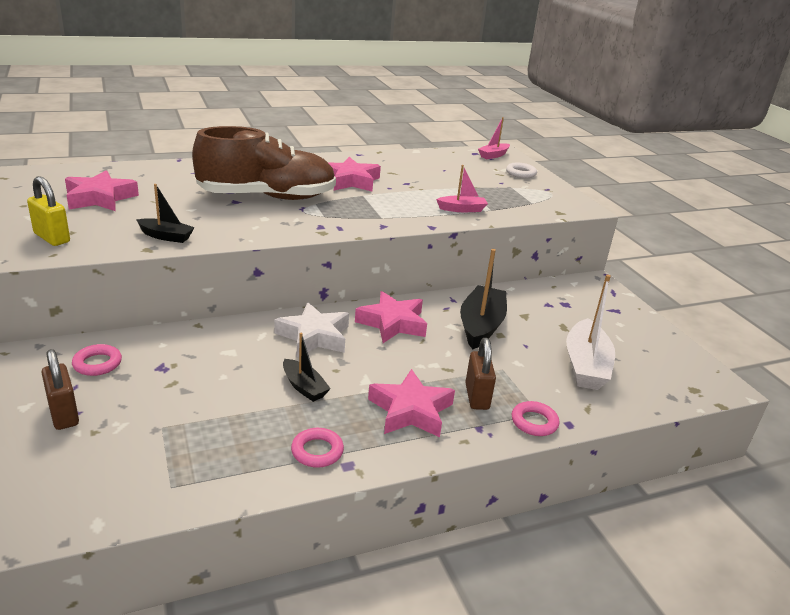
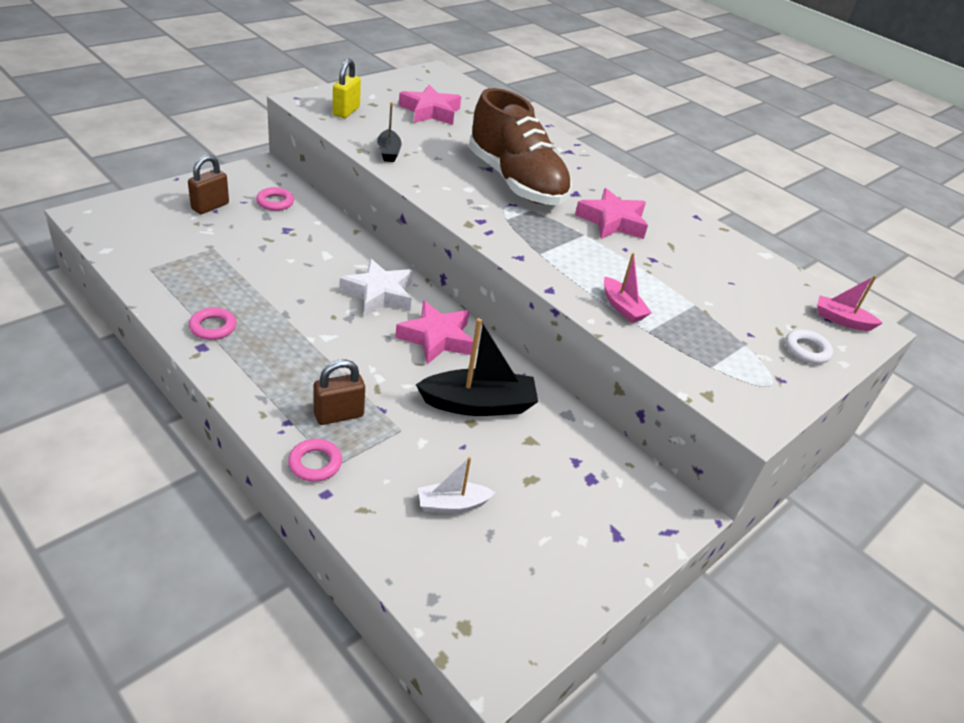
camera: 65 degrees right, 10 degrees up
(304, 387) = (297, 303): black boat -> none
(411, 411) = (293, 372): pink star -> none
(585, 365) = (452, 504): white boat -> white boat, size x0.56

